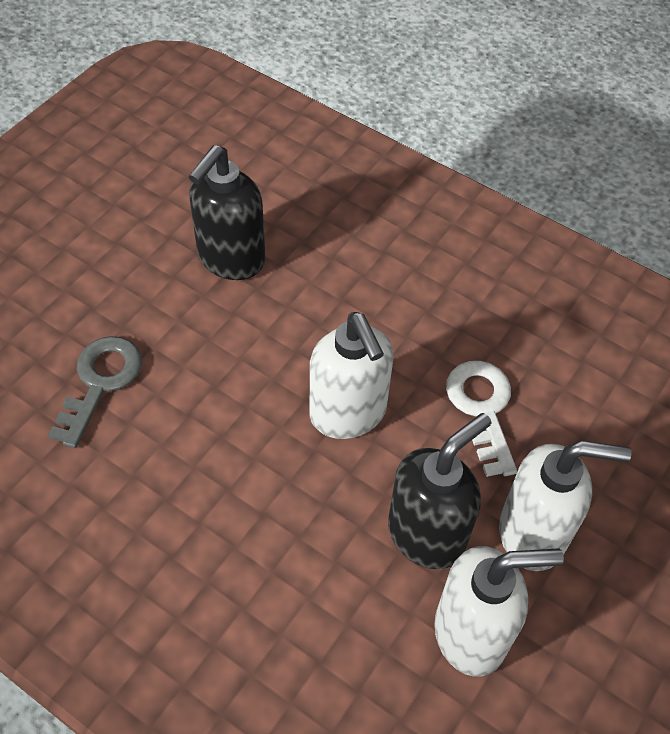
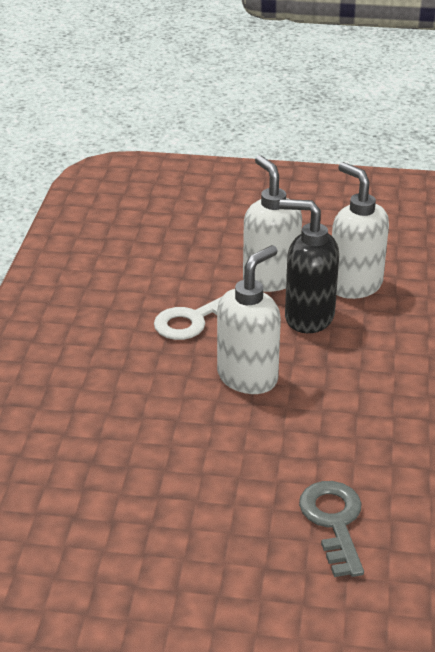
camera: 115 degrees left, 20 degrees down
(100, 382) = (333, 521): grey key -> grey key turned 90 degrees clockwise
(230, 259) = (145, 498): black soap dispenser -> none

